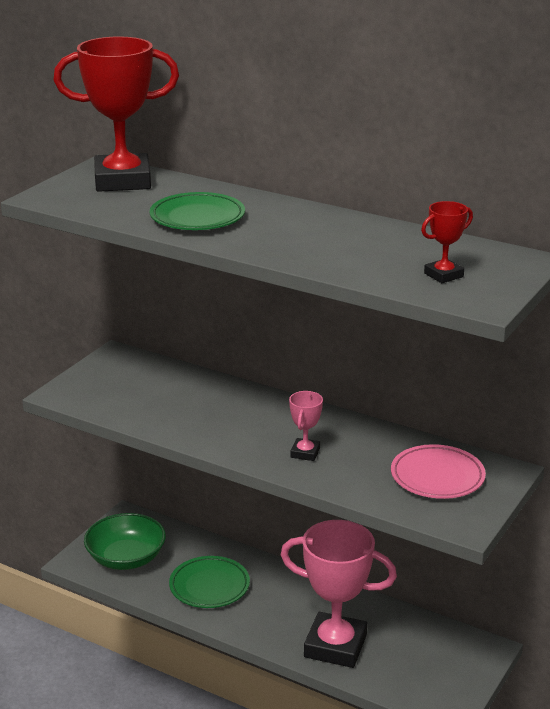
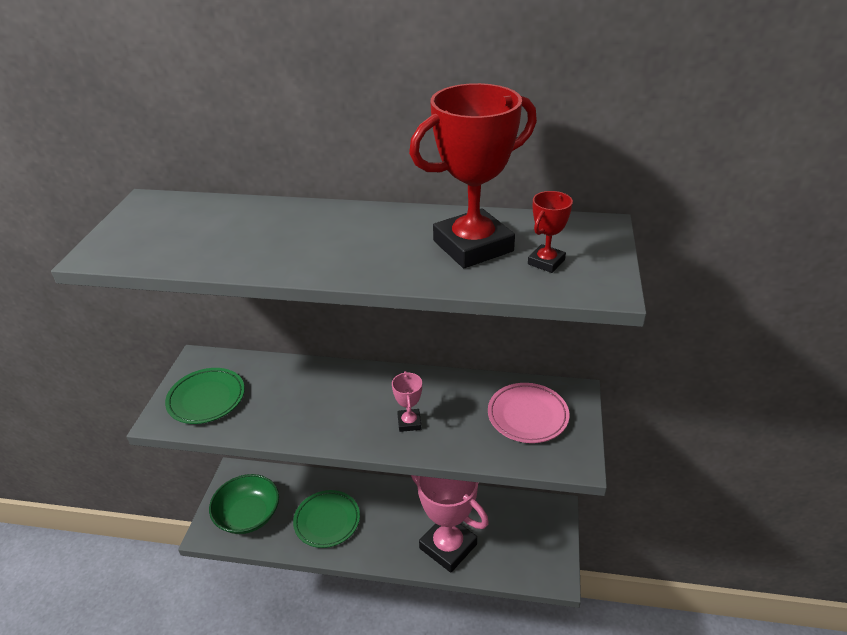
camera: 20 degrees left, 10 degrees up
(122, 181) = (174, 215): red trophy -> red trophy (473, 246)
(197, 217) = (272, 245): green plate -> green plate (206, 399)
(335, 646) = (448, 546): pink trophy -> pink trophy turned 45 degrees clockwise

